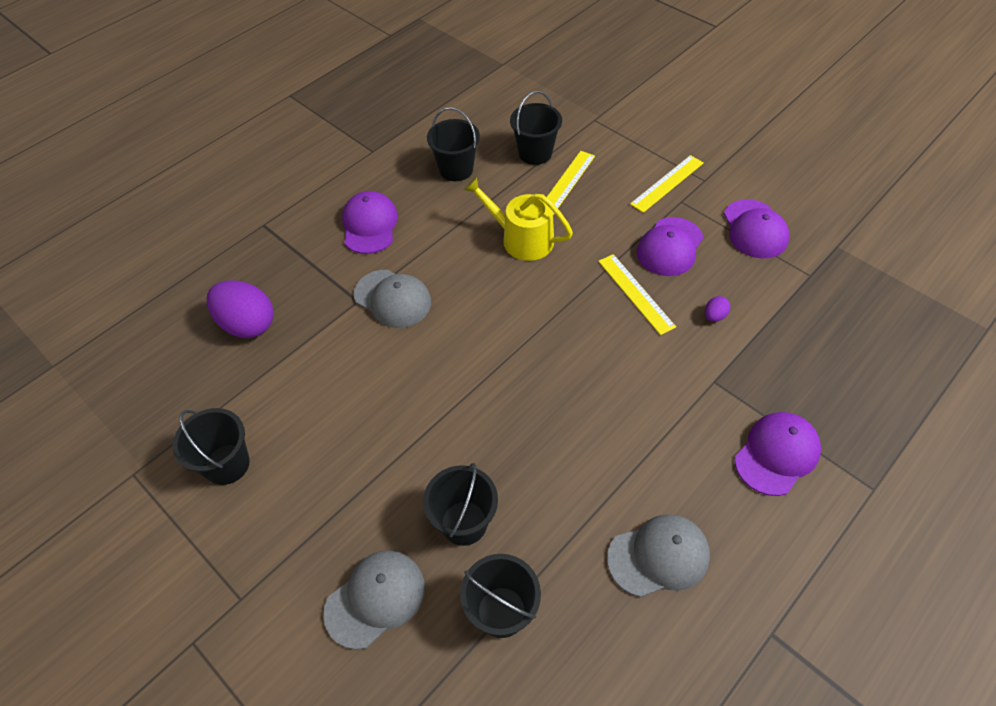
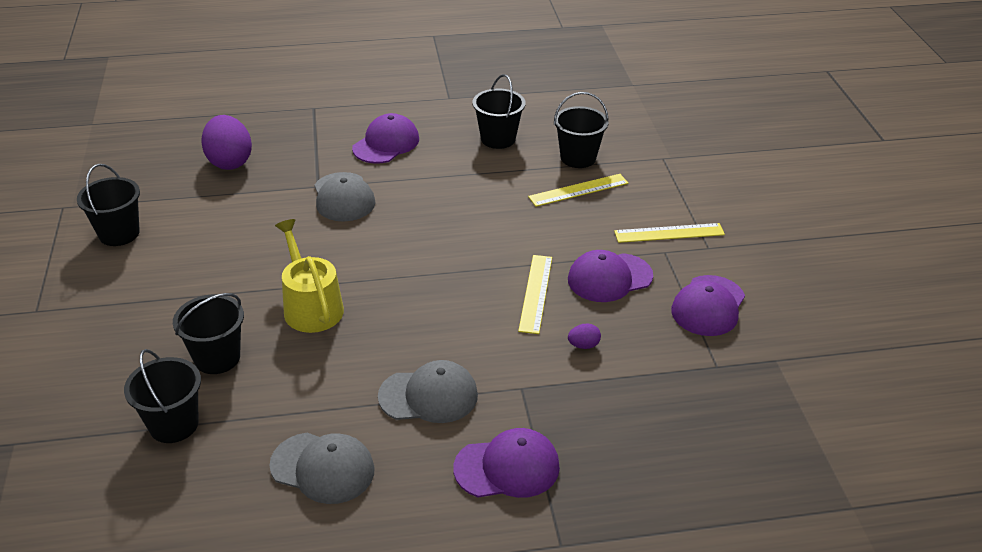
camera: 35 degrees right, 15 degrees down
(375, 599) = (108, 363): grey cap -> grey cap (428, 396)
(521, 238) = (490, 209): yellow watering can -> yellow watering can (311, 306)

